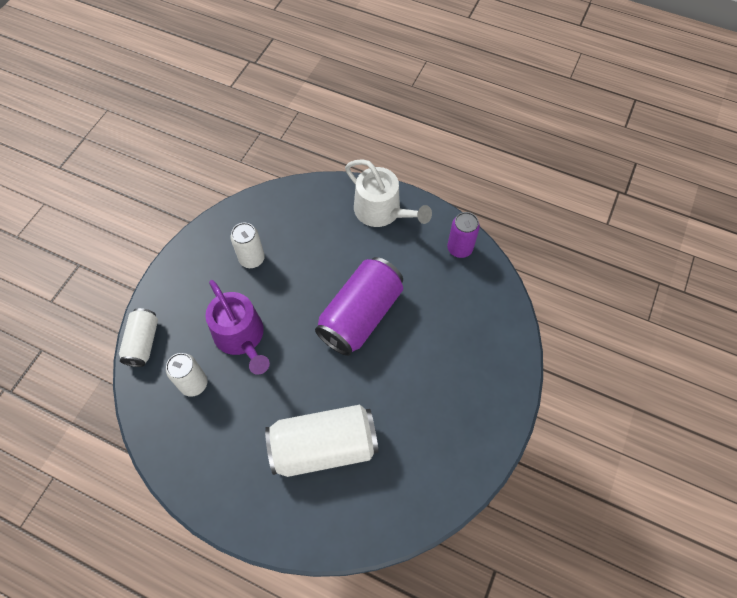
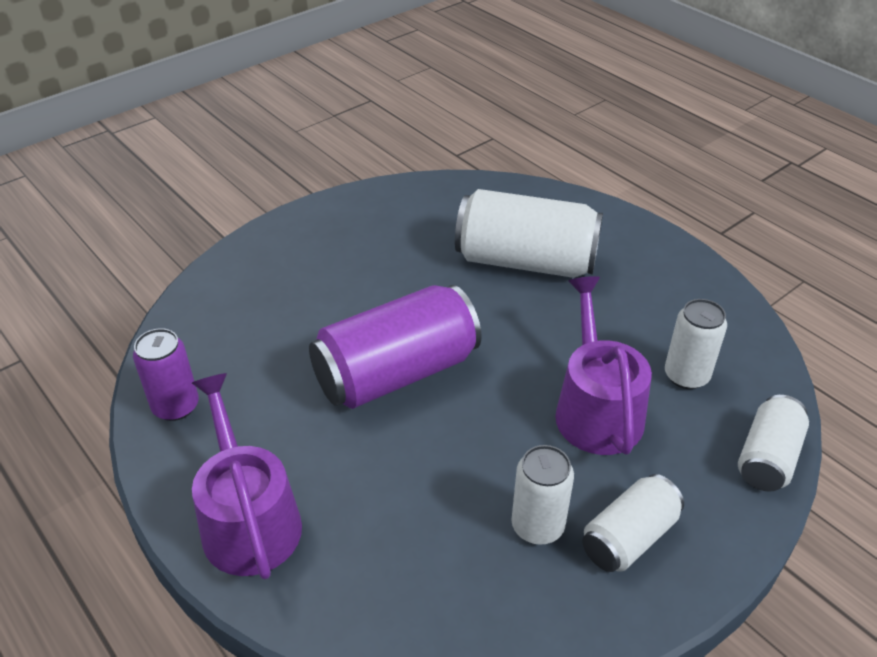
camera: 155 degrees left, 20 degrees down
(208, 270) = (629, 537): none -> white can
(382, 211) = (248, 519): white watering can -> purple watering can

